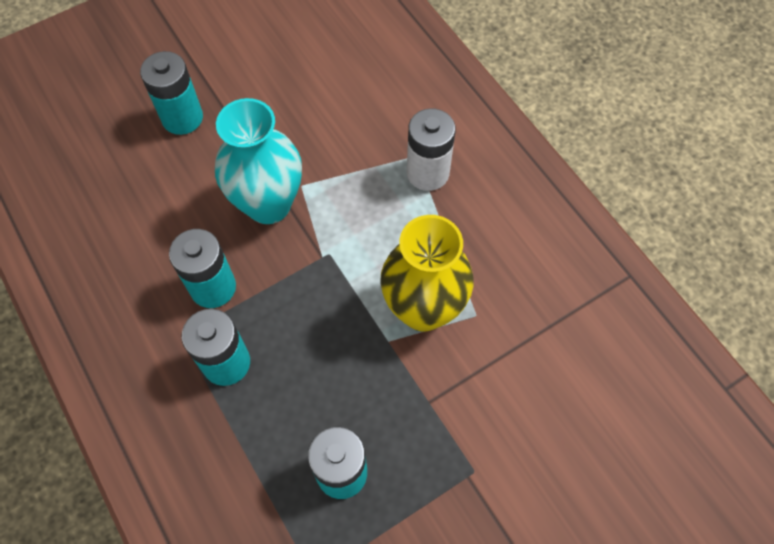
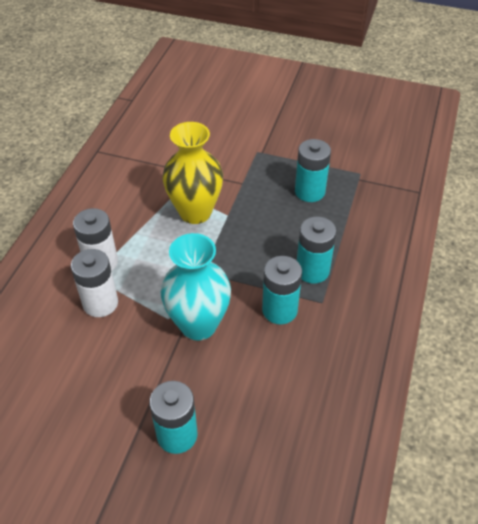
camera: 130 degrees left, 15 degrees down
(373, 143) = (100, 303): none -> white battery

